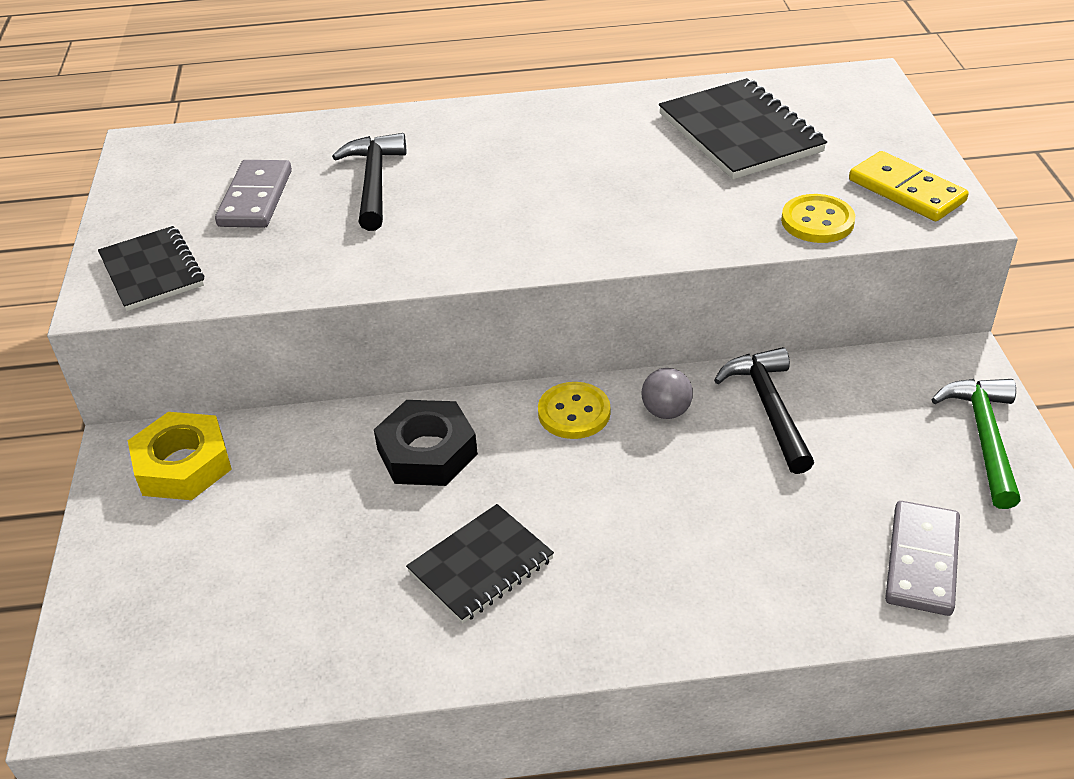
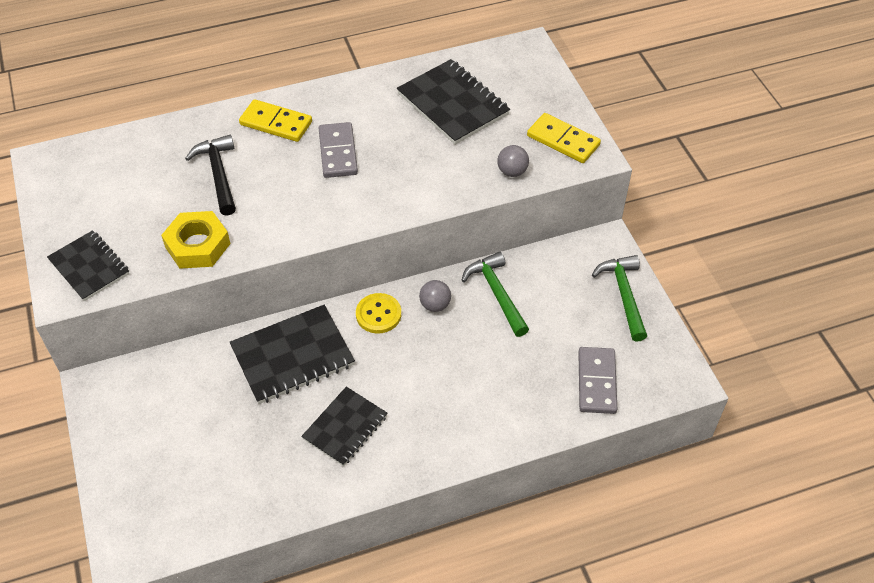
camera: 15 degrees left, 10 degrees up
(183, 465) = (137, 390): yellow nut -> yellow nut (197, 245)
(255, 198) = (140, 198): grey domino -> grey domino (338, 152)
(427, 452) = (292, 356): black nut -> black notebook
(474, 132) = (276, 123): none -> yellow domino
(768, 408) = (496, 293): black hammer -> green hammer
(817, 221) = (512, 171): yellow button -> grey ball

